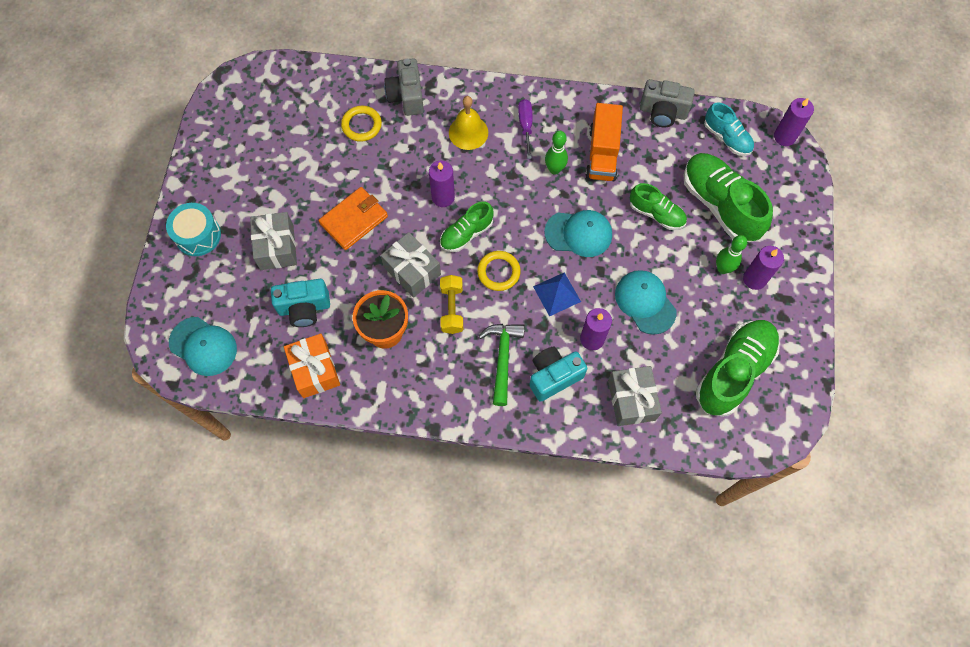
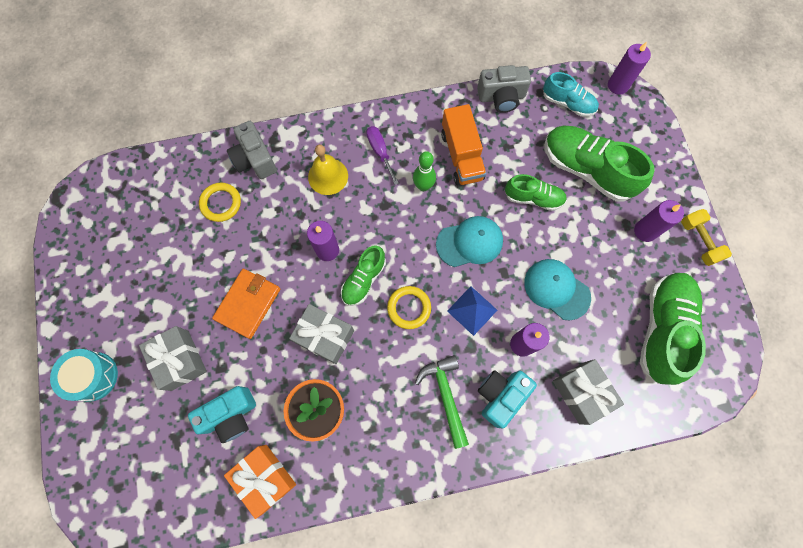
camera: 20 degrees left, 5 degrees up
(203, 346) = (140, 495): turquoise cap -> none
(452, 309) = (378, 362): yellow dumbbell -> yellow dumbbell (699, 241)
(723, 268) = (613, 231): green bowling pin -> none

